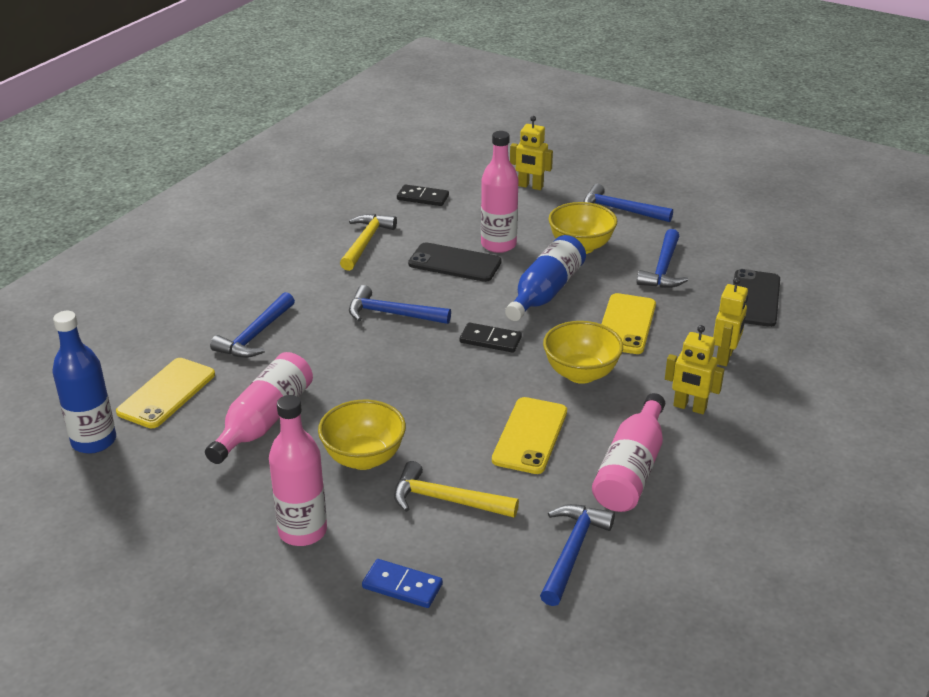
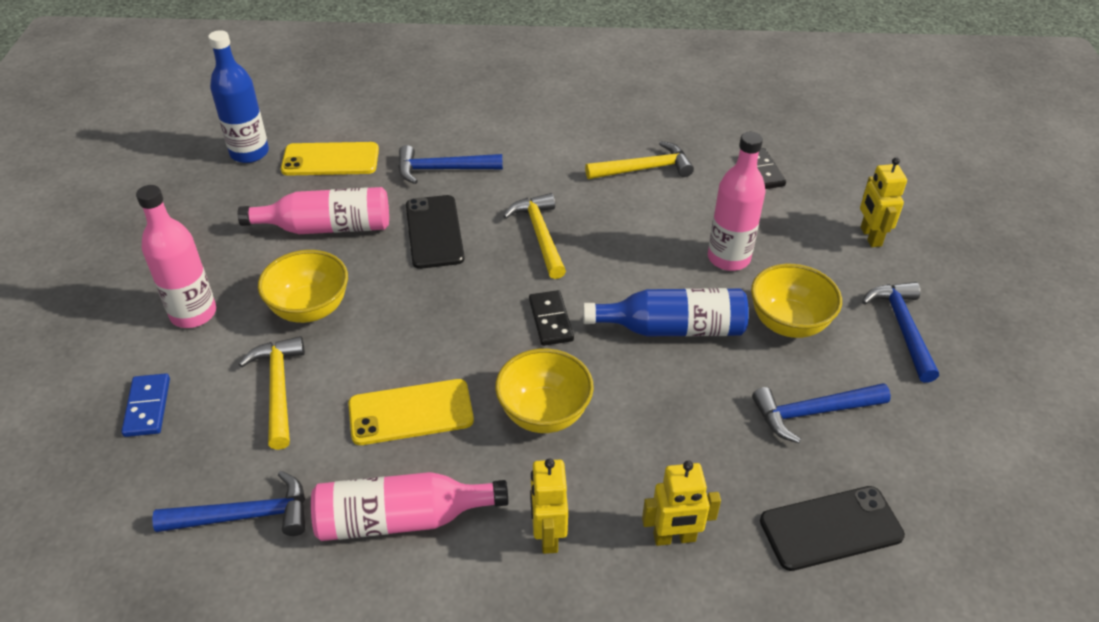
camera: 60 degrees right, 10 degrees up
(392, 314) = (540, 235): blue hammer -> yellow hammer
(455, 263) = (664, 241): black phone -> black phone (434, 232)
(626, 324) = (667, 419): yellow phone -> none

